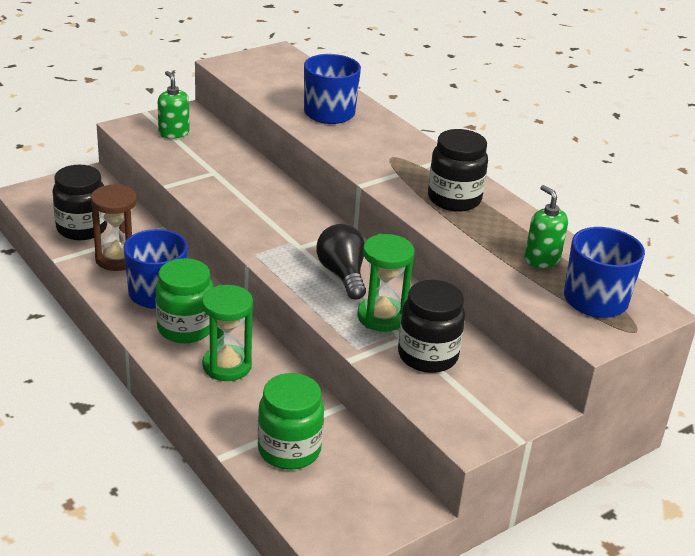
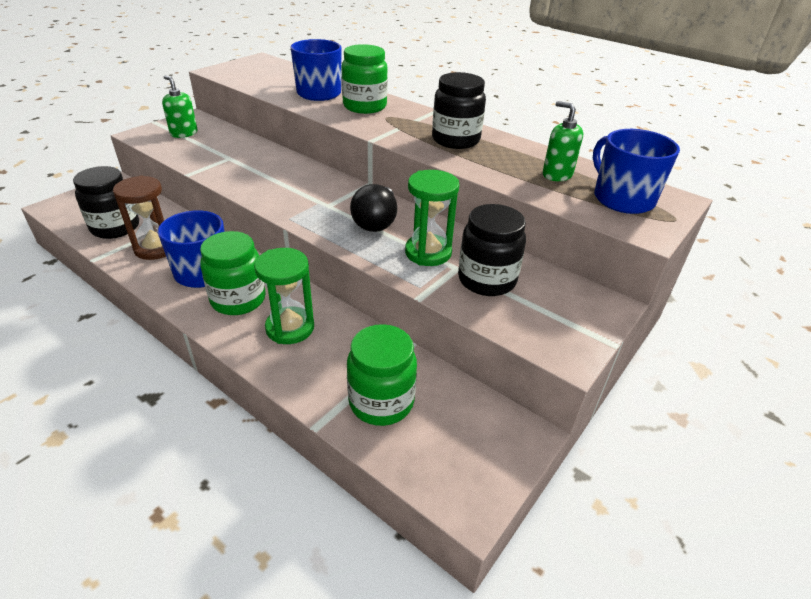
camera: 15 degrees left, 5 degrees up
(342, 274) = (376, 222): black light bulb -> black light bulb turned 135 degrees counterclockwise
(373, 139) = (365, 106): none -> green jar

